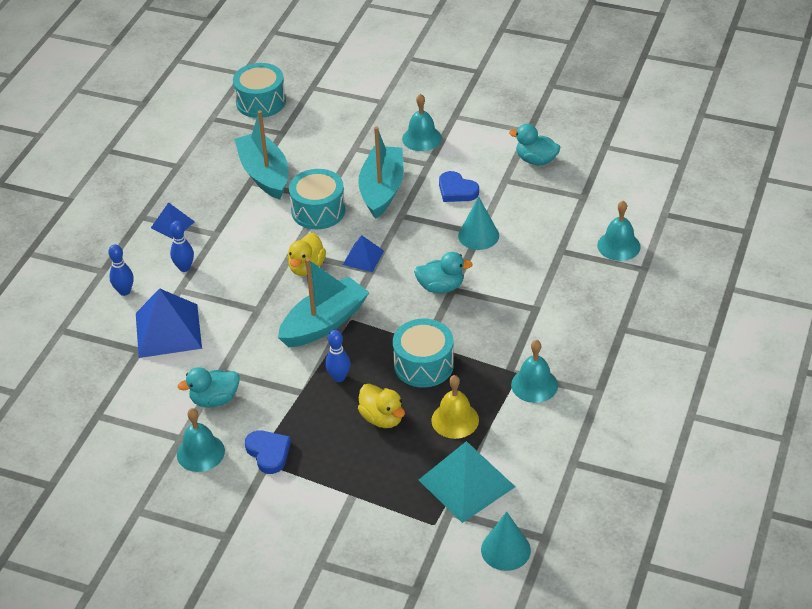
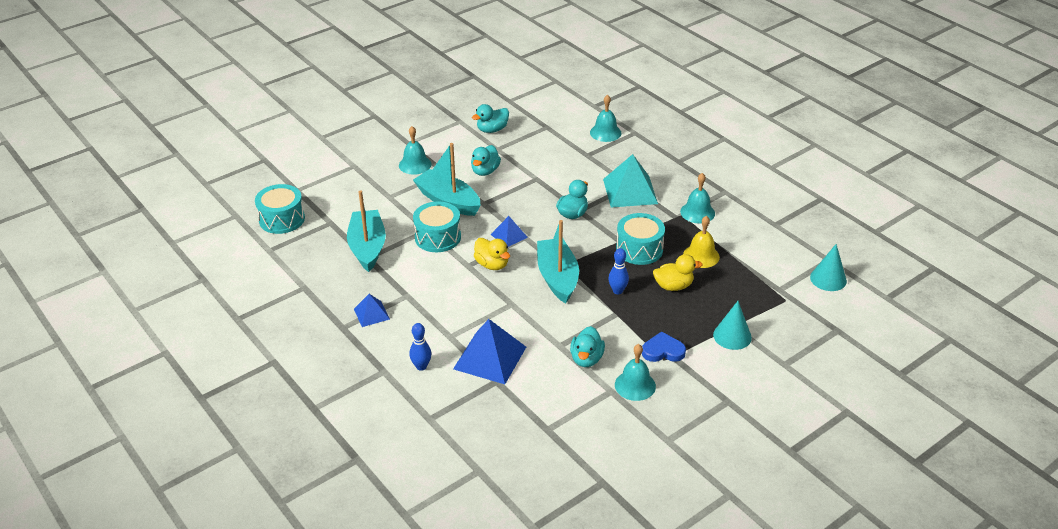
camera: 60 degrees left, 5 degrees down
(184, 268) = (428, 325): blue bowling pin -> none
(264, 174) = (367, 247): turquoise boat -> turquoise boat turned 75 degrees clockwise
(456, 190) = (485, 171): blue heart -> turquoise duck
(466, 483) = (760, 273): turquoise pyramid -> turquoise pyramid (630, 191)
(478, 235) = (539, 180): turquoise cone -> turquoise cone (732, 336)

